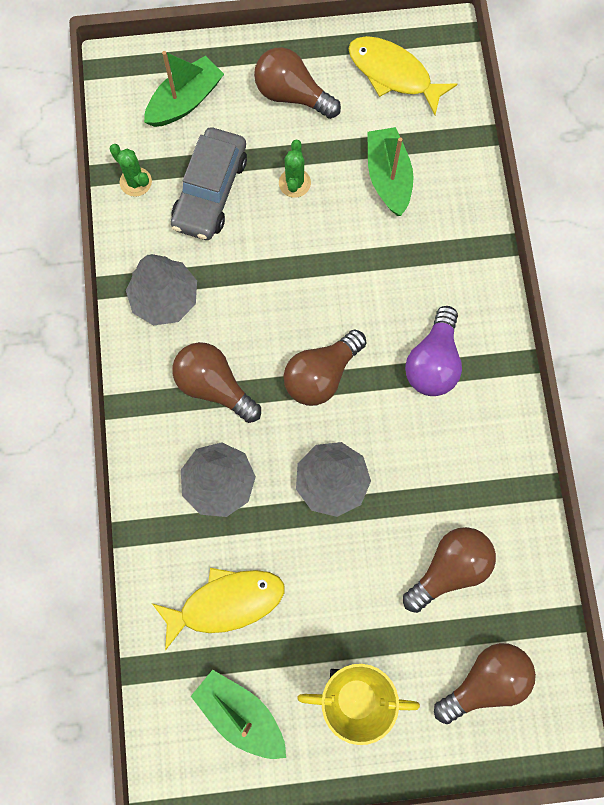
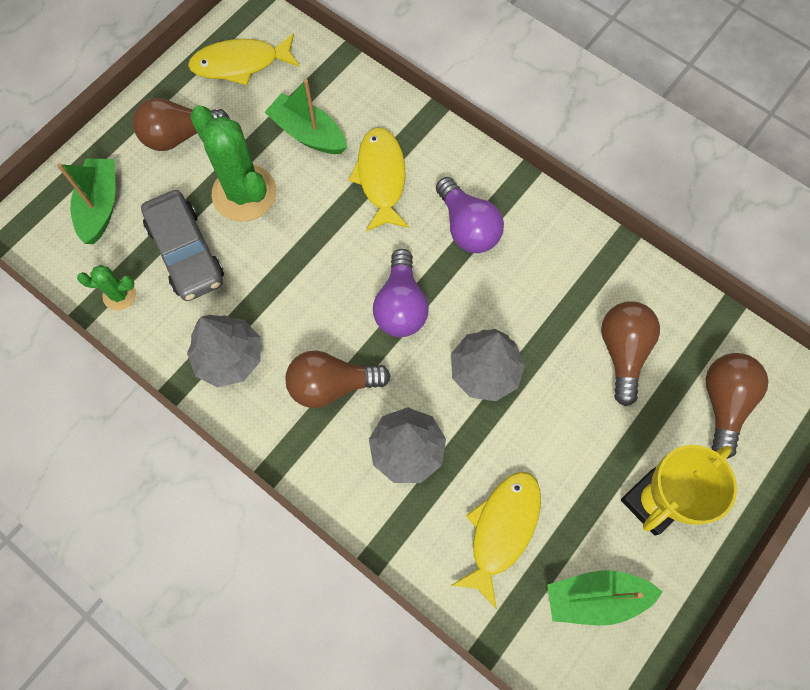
camera: 45 degrees left, 5 degrees down
(294, 183) = (244, 193): green cactus -> green cactus, size x2.04
(321, 375) = (401, 305): brown light bulb -> purple light bulb
(407, 263) = (381, 178): none -> yellow fish

